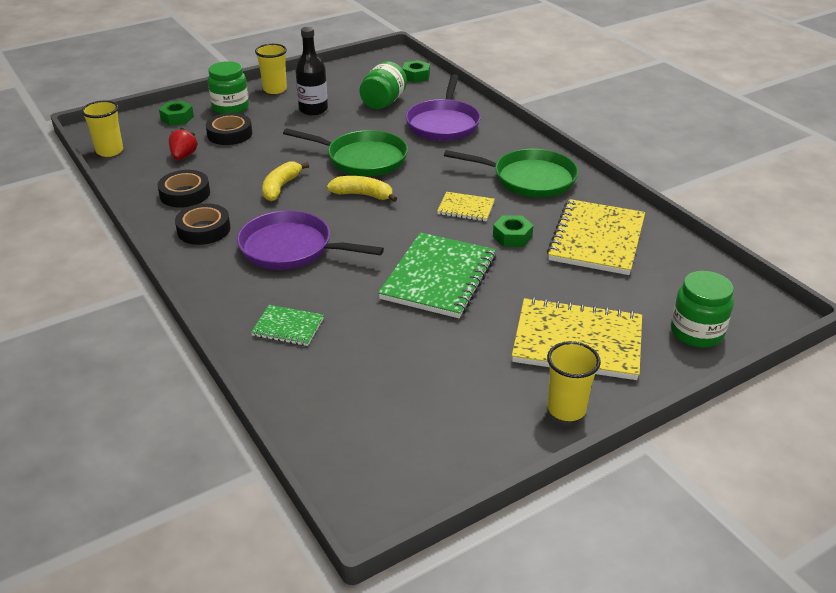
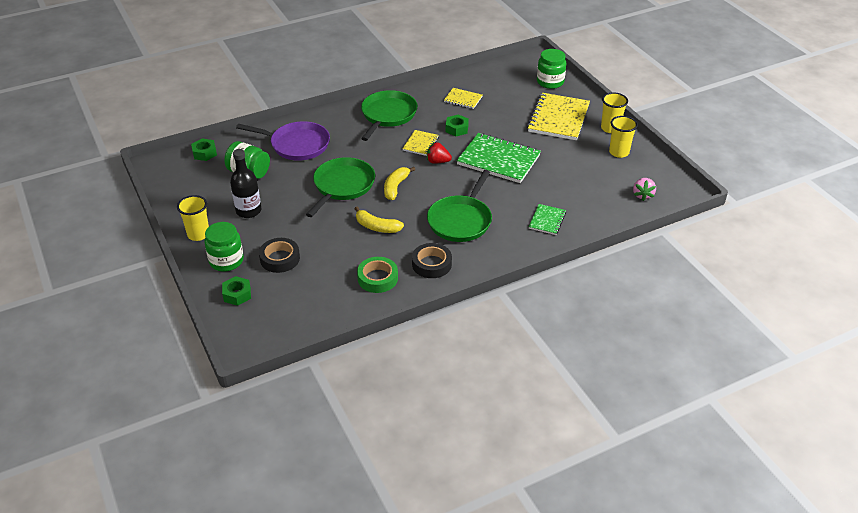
camera: 85 degrees left, 5 degrees up
(110, 151) = (291, 333): yellow cup -> yellow cup (619, 152)
(183, 156) = (313, 284): red strawberry -> red strawberry (437, 161)
(185, 194) = (377, 278): black tape -> green tape
(290, 248) = (461, 221): purple pan -> green pan
(357, 444) = (642, 195): none -> pink strawberry
(597, 239) = (463, 99): yellow notebook -> yellow notebook, size x0.50

